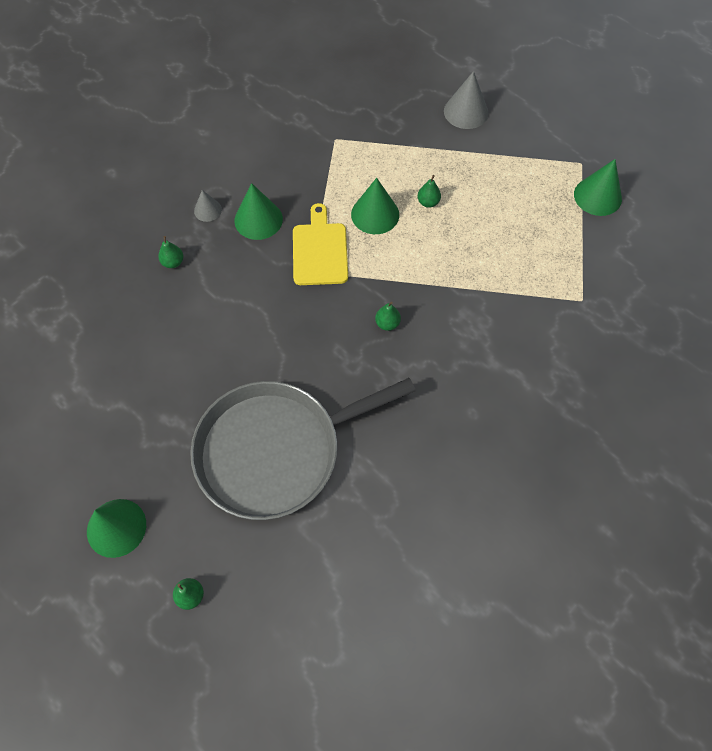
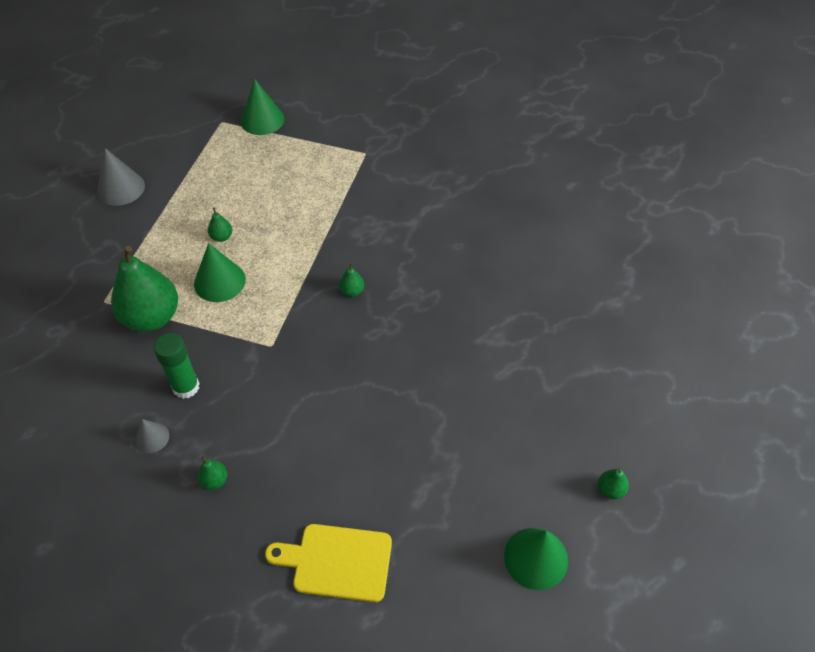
camera: 80 degrees left, 10 degrees down
(258, 219) = (186, 387): green cone -> green glue stick
(275, 450) = (470, 401): grey pan -> none
(320, 250) = (248, 334): yellow cutting board -> yellow cutting board (337, 562)
(325, 176) = (152, 317): none -> green pear

